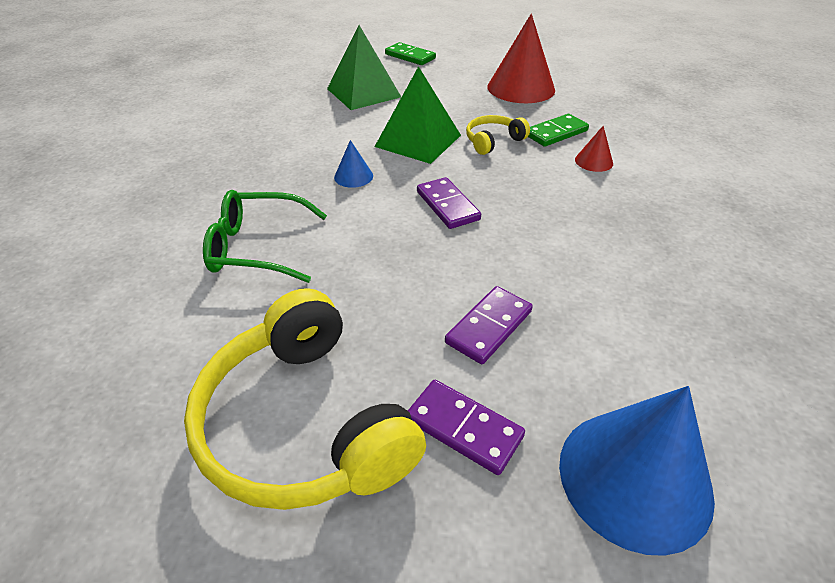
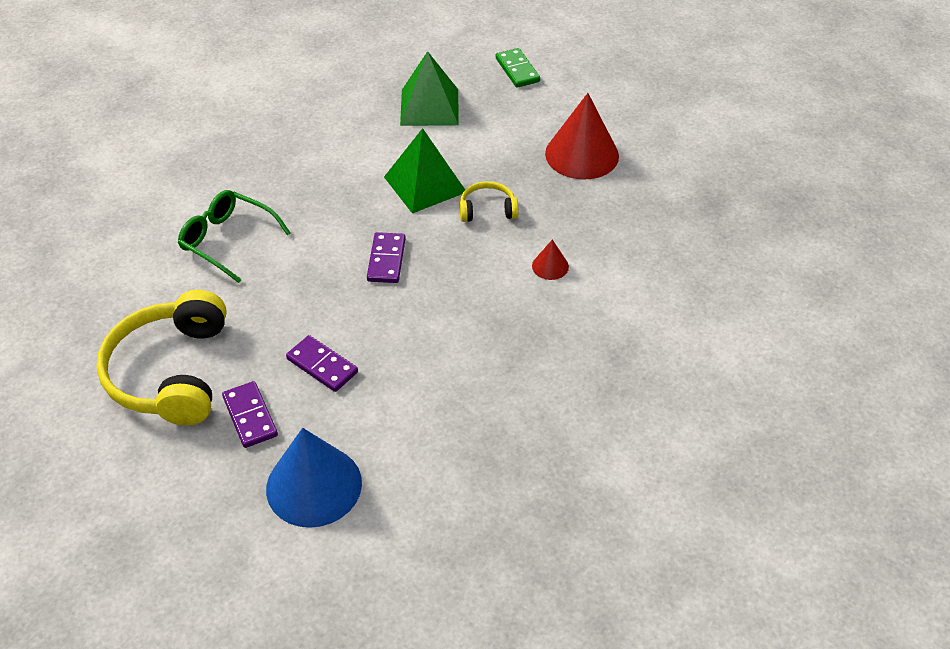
camera: 30 degrees right, 5 degrees up
(353, 176) = (341, 202): blue cone -> none
(488, 327) = (322, 365): purple domino -> purple domino turned 60 degrees clockwise
(556, 133) = (553, 222): green domino -> none

